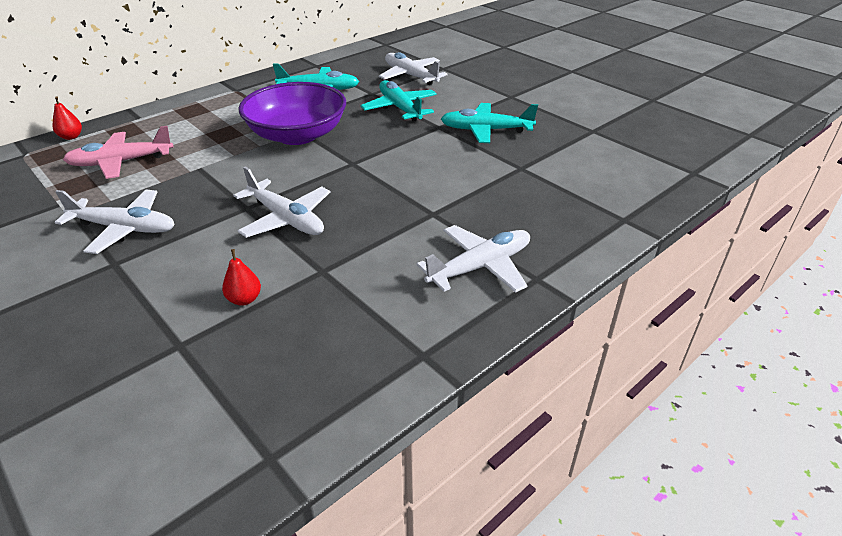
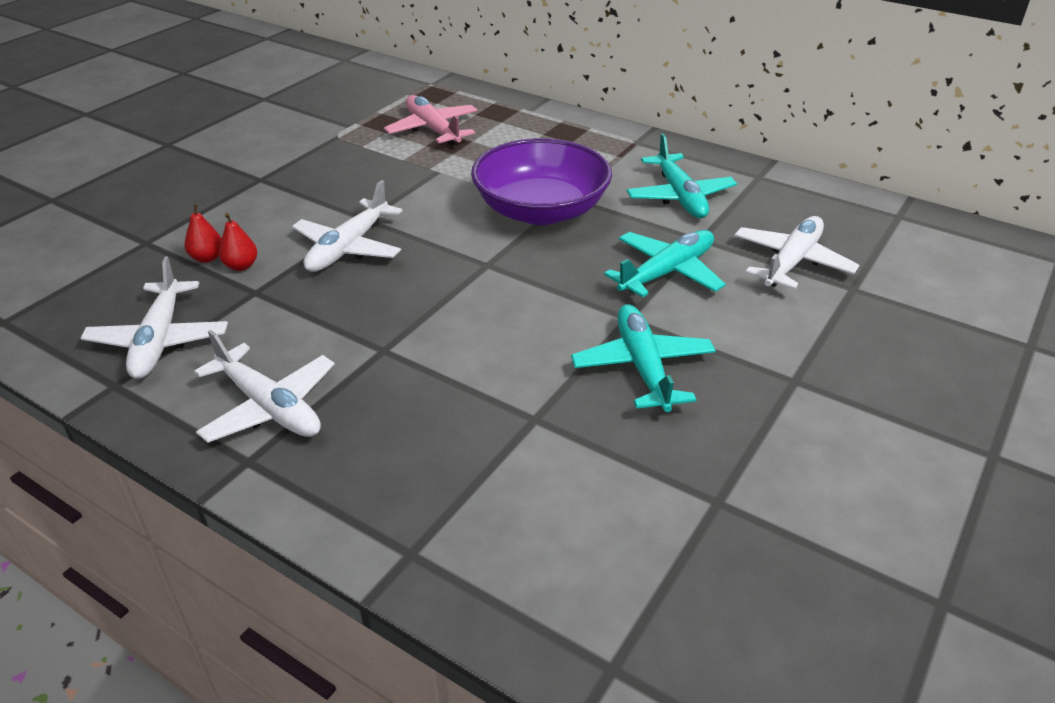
camera: 75 degrees right, 0 degrees up
(71, 137) = (472, 92): red pear -> red pear (241, 266)
(124, 228) = (315, 167): white plane -> white plane (159, 340)

